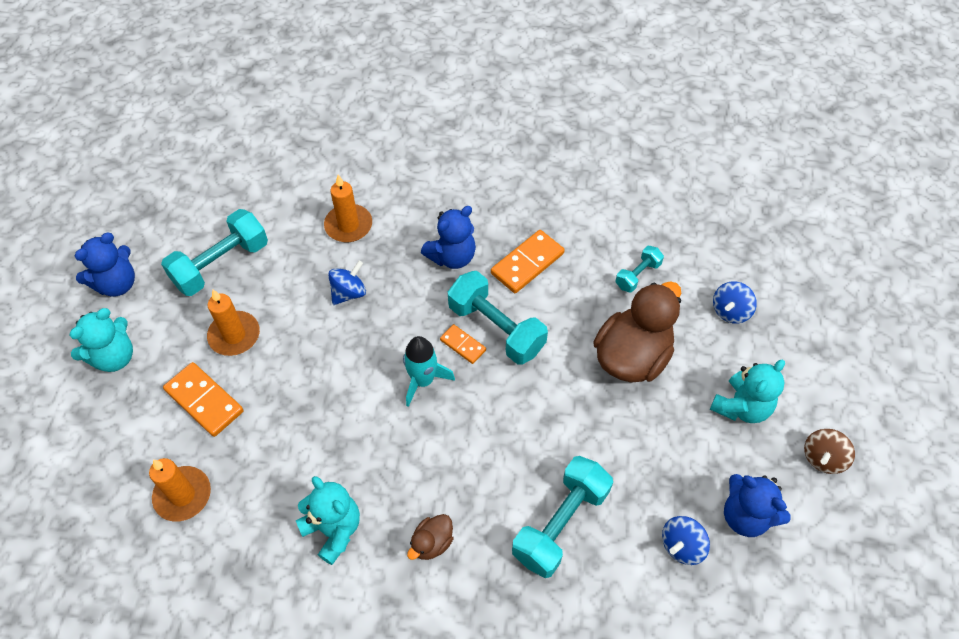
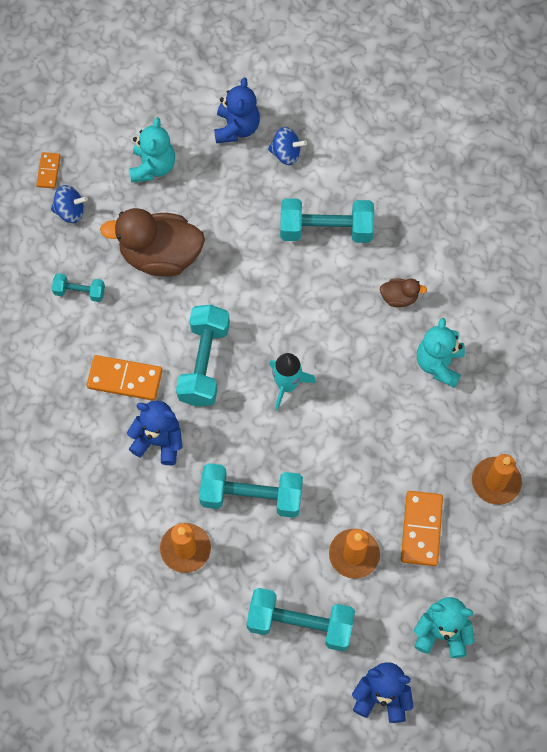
camera: 125 degrees left, 10 degrees up
(349, 293) = (251, 496): blue spinning top -> turquoise dumbbell
(463, 345) = (236, 377): orange domino -> orange domino (48, 171)
(741, 407) = (153, 167): turquoise teddy bear -> turquoise teddy bear turned 90 degrees clockwise
(823, 458) = (159, 103): brown spinning top -> none

